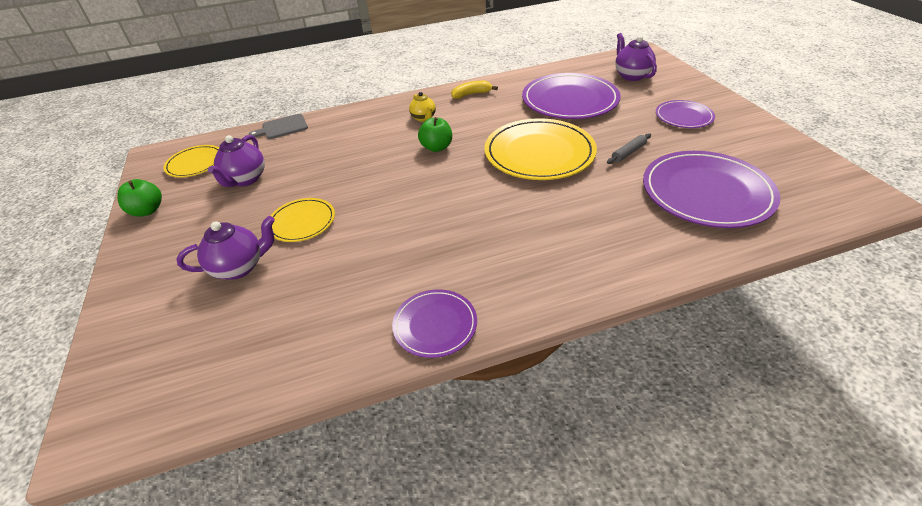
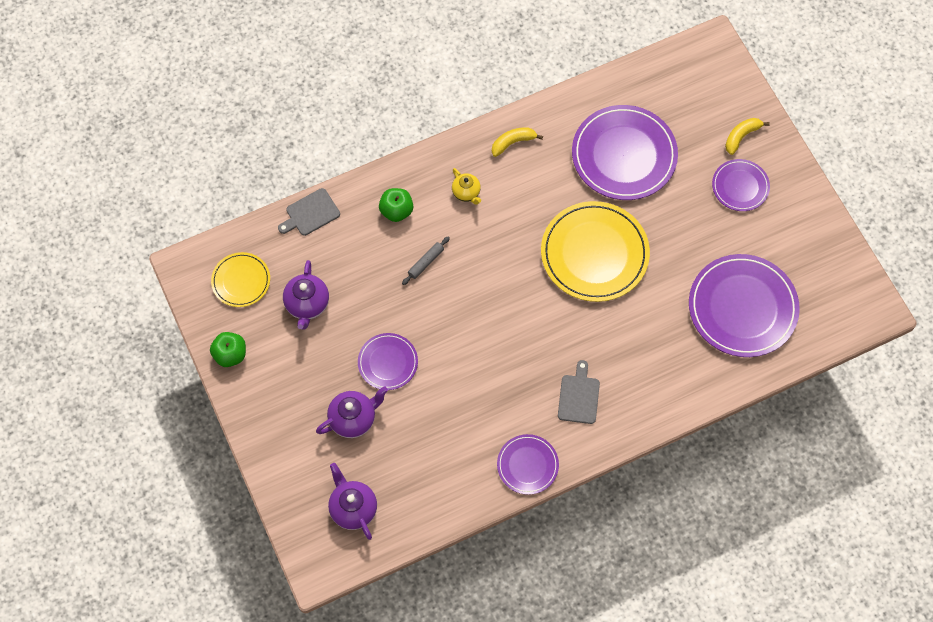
camera: 10 degrees left, 25 degrees up
(302, 222) = (388, 362): yellow plate -> purple plate
(436, 147) = (490, 246): green apple -> green apple (396, 211)
(512, 259) = (578, 396): none -> grey cutting board
(628, 153) = (680, 250): grey rolling pin -> grey rolling pin (426, 262)
(631, 75) = (694, 101): purple teapot -> purple teapot (353, 508)
(678, 91) = (741, 136): none -> yellow banana

